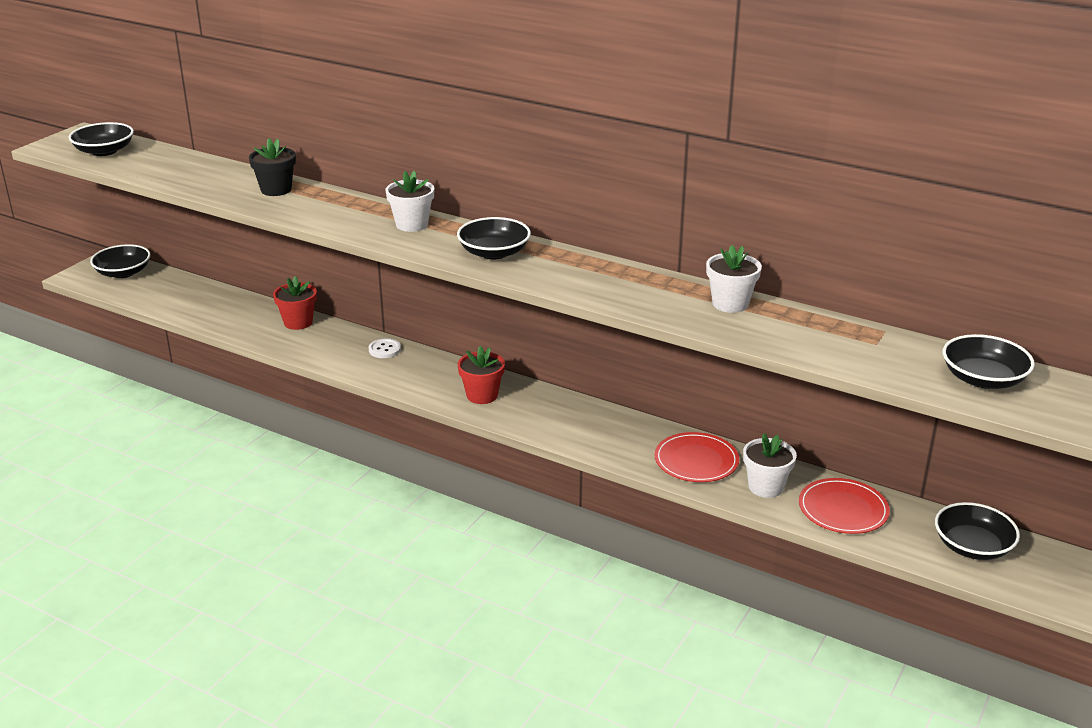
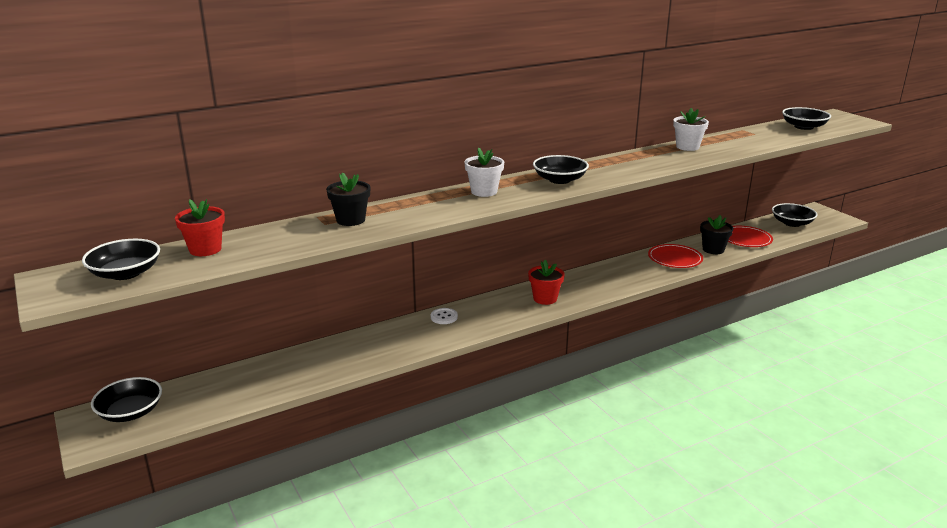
camera: 60 degrees left, 5 degrees down
(298, 322) = (357, 342): red flower pot -> red flower pot (205, 249)
(765, 487) = (713, 249): white flower pot -> black flower pot

